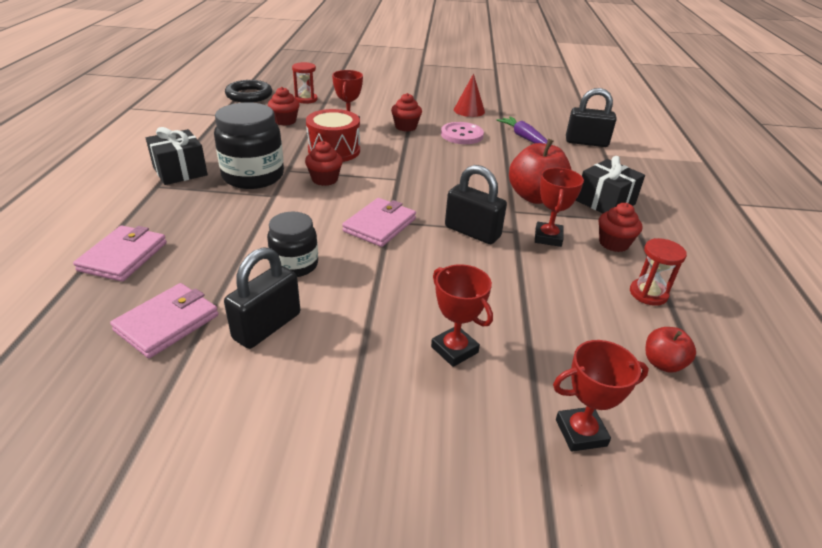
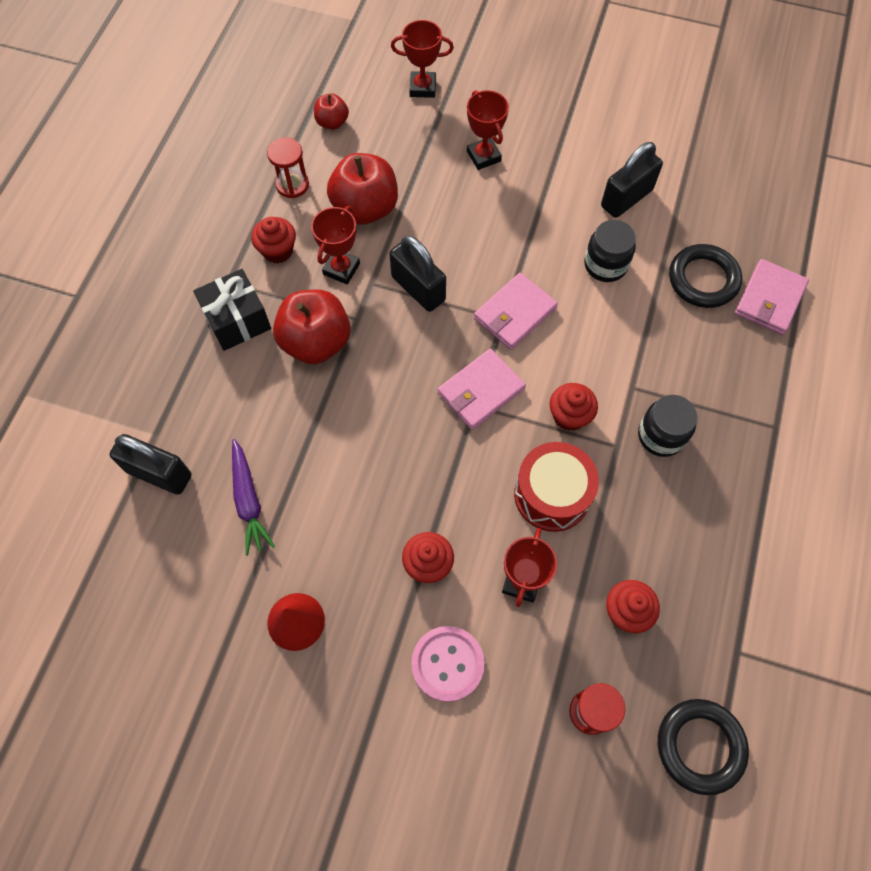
camera: 165 degrees left, 30 degrees up
(167, 323) = (706, 213): pink wallet -> pink wallet (480, 391)
(180, 171) = (757, 460): black gift -> none
(190, 264) = (703, 279): none -> black ring
(253, 176) = (661, 435): black jar -> black jar, size x0.61
(462, 135) = (345, 523): pink button -> pink button (447, 664)
(559, 283) = (365, 208): none -> red apple

